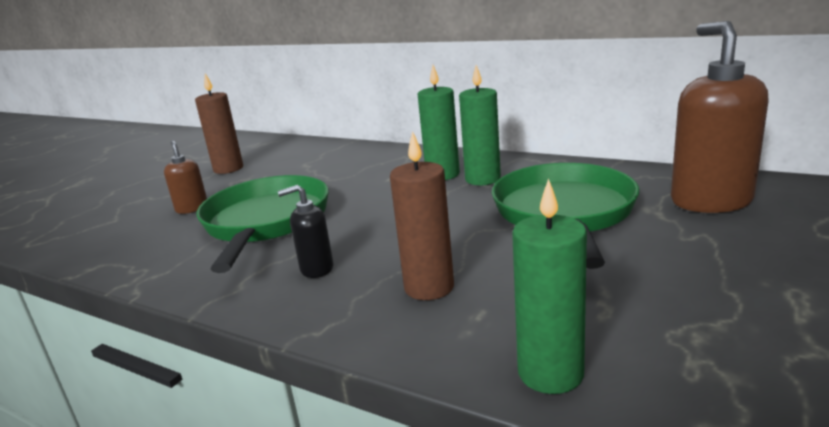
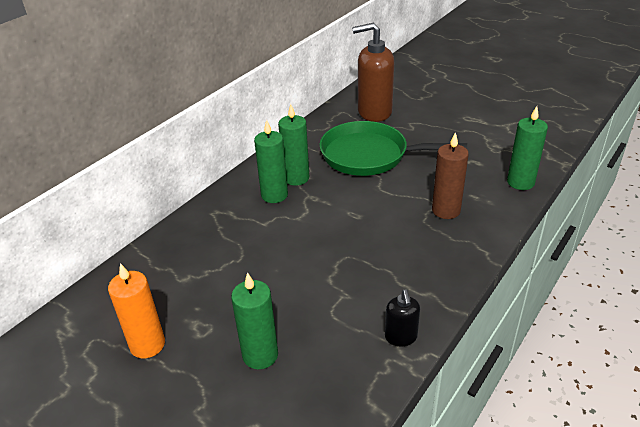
camera: 85 degrees left, 15 degrees up
(192, 208) = (260, 355): brown soap dispenser -> green candle
(228, 169) = (147, 345): brown candle -> orange candle
(265, 223) = (323, 292): green pan -> none
(316, 269) = (413, 256): black soap dispenser -> black soap dispenser (401, 337)

